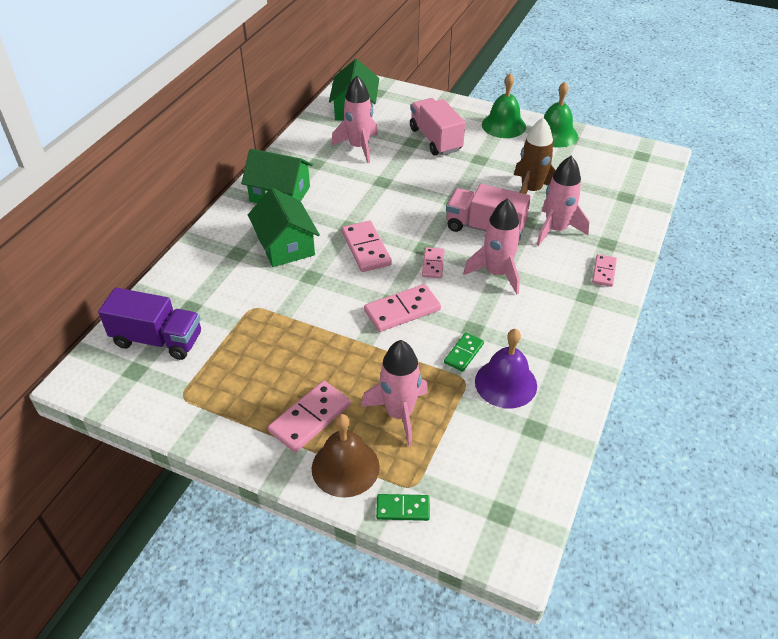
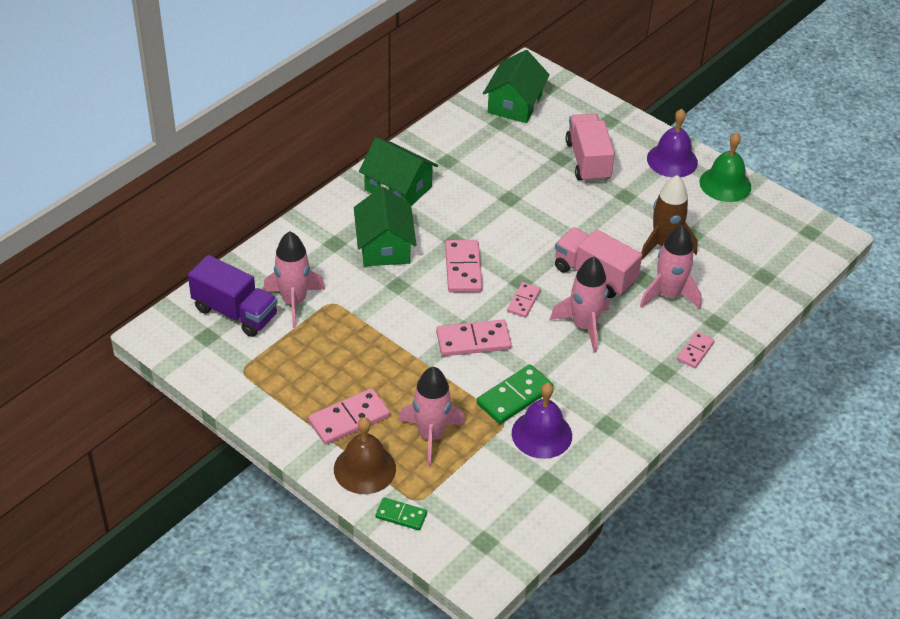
camera: 15 degrees right, 0 degrees up
(359, 147) = (501, 152): pink rocket -> pink rocket (294, 302)
(463, 353) = (514, 396): green domino -> green domino, size x1.65
(503, 125) = (672, 160): green bell -> purple bell

